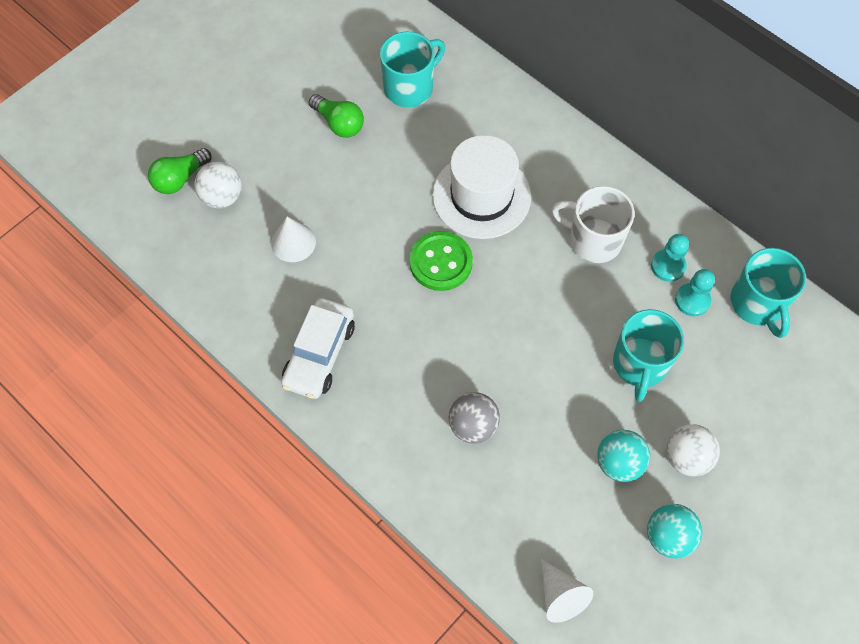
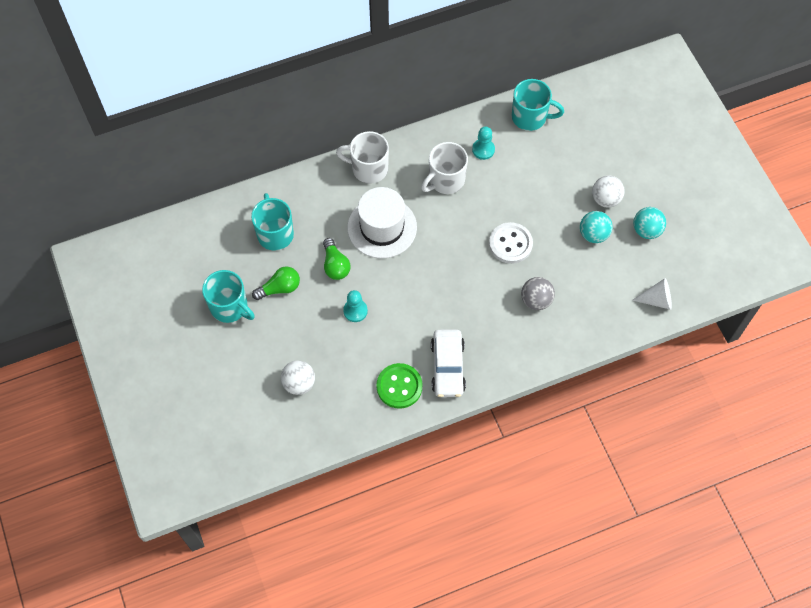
camera: 65 degrees left, 0 degrees up
(180, 178) = (269, 405): green light bulb -> green light bulb (335, 265)
(293, 242) = (358, 352): white cone -> none
(319, 354) = (448, 367): white car -> white car turned 45 degrees clockwise
(441, 262) = (418, 271): green button -> green button (399, 386)
(542, 358) = (510, 244): none -> white button
(557, 146) = (368, 168): none -> white mug
(640, 364) = (539, 195): turquoise mug -> turquoise mug (230, 307)
(692, 300) = (511, 148): turquoise pawn -> turquoise pawn (355, 311)

